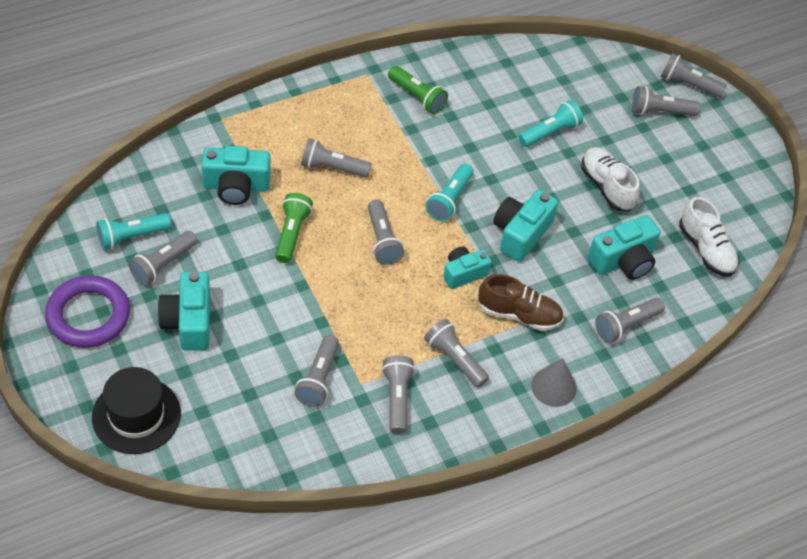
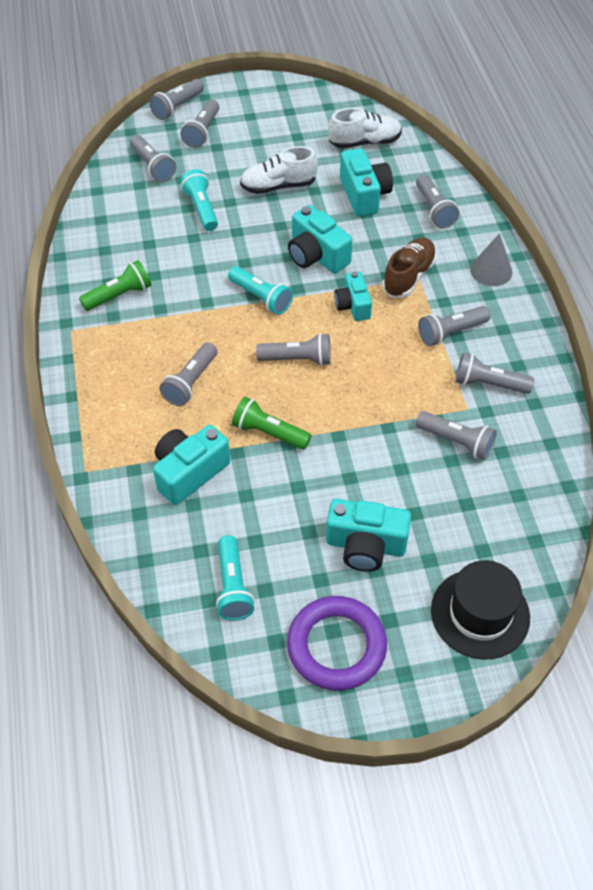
camera: 70 degrees left, 0 degrees up
(163, 264) = (281, 559): grey flashlight -> grey flashlight (153, 166)
(236, 186) = (189, 472): turquoise camera -> turquoise camera turned 150 degrees counterclockwise

